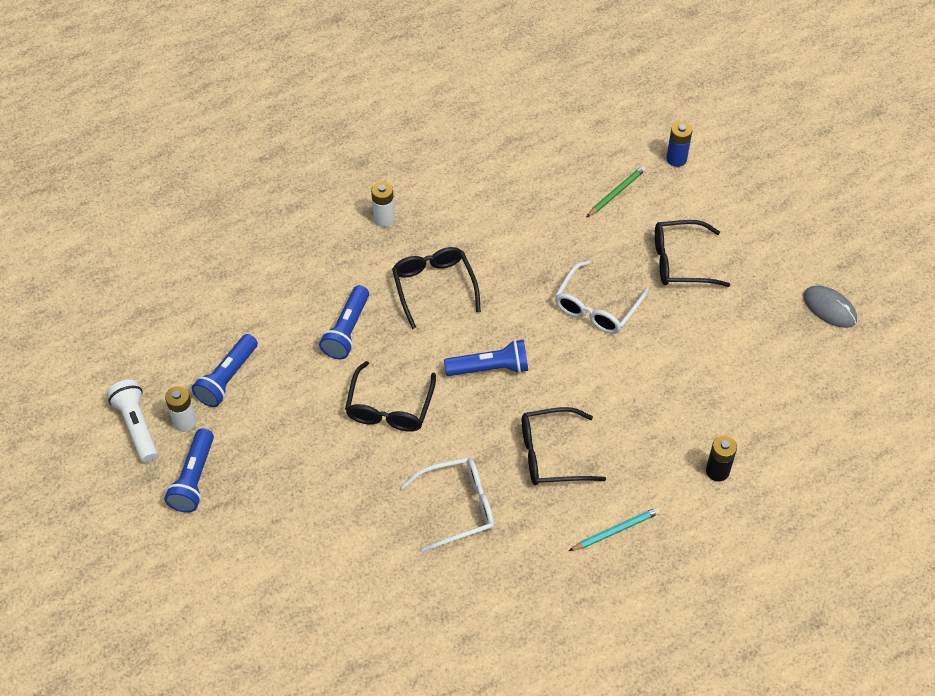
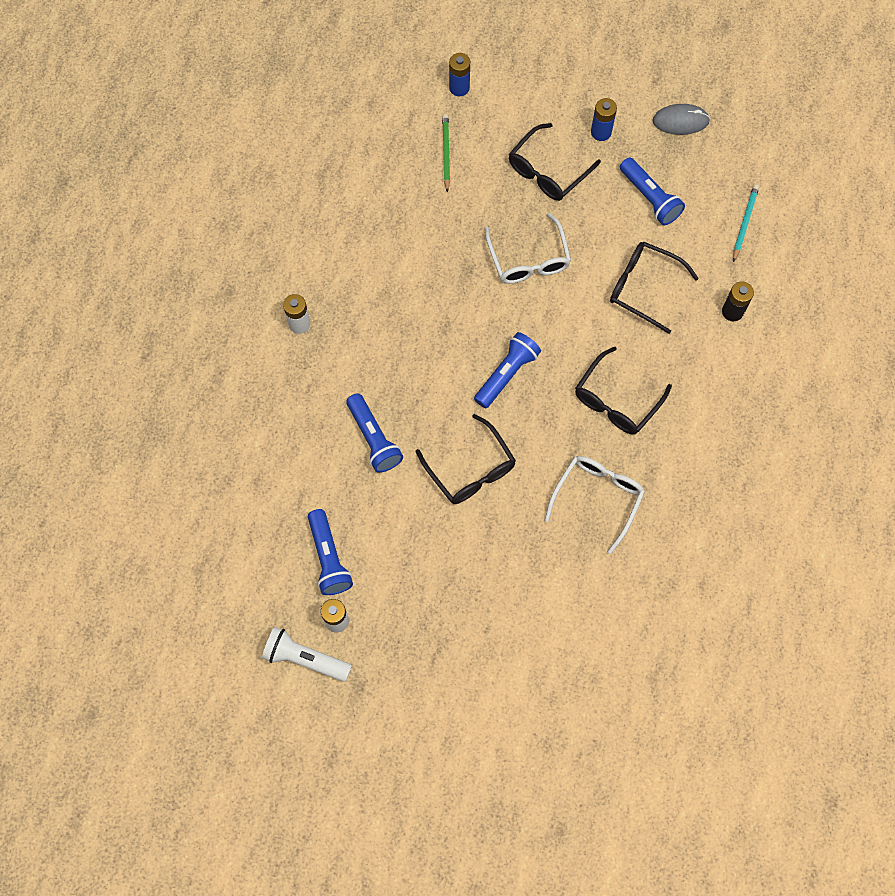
camera: 45 degrees left, 15 degrees up
(194, 479) = (394, 656): blue flashlight -> blue flashlight (650, 198)
(434, 287) = (398, 347): black glasses -> black glasses (644, 288)
(616, 530) = (714, 416): turquoise pencil -> turquoise pencil (744, 223)
(754, 267) = (601, 132): none -> blue battery

